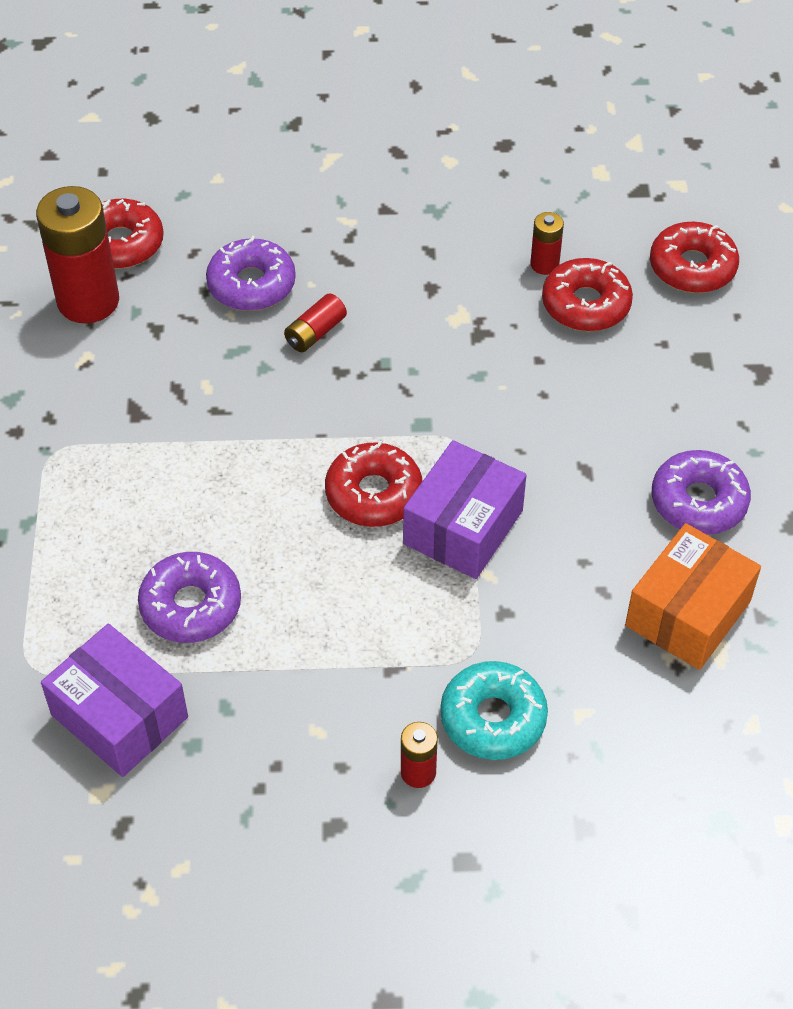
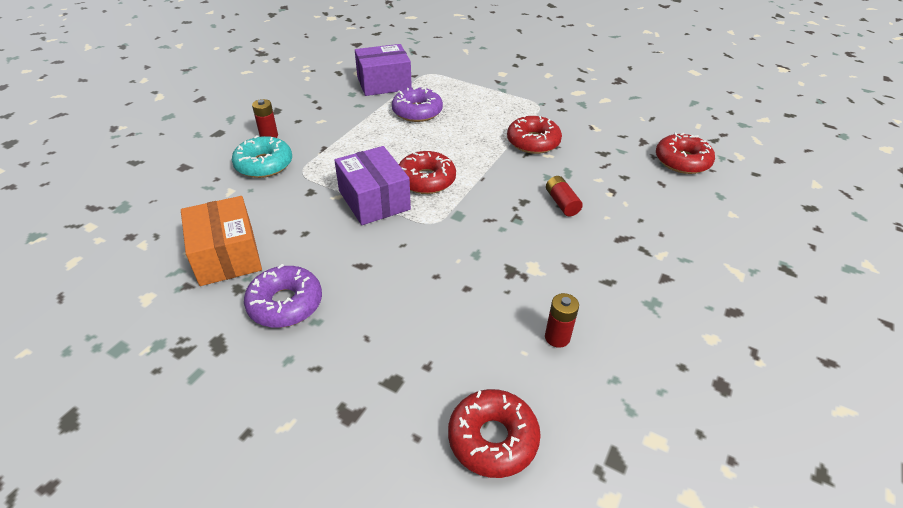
camera: 120 degrees right, 10 degrees down
(88, 301) = (638, 139): red battery -> none
(251, 284) = (619, 194): purple donut -> none
(586, 304) = (499, 340): red donut -> red donut (533, 142)

